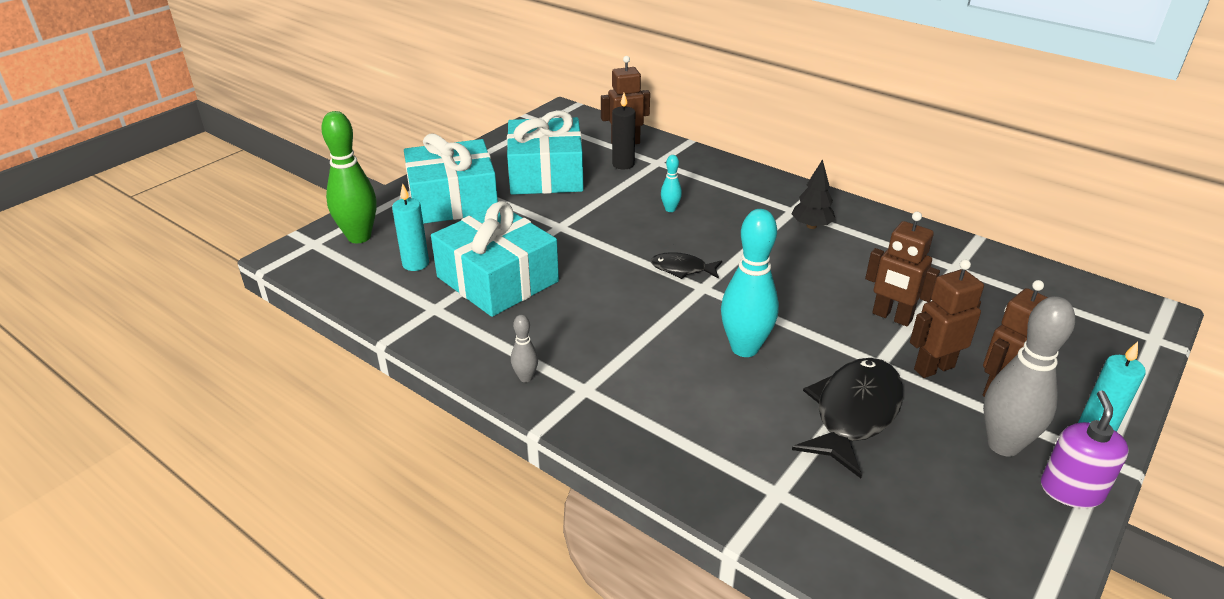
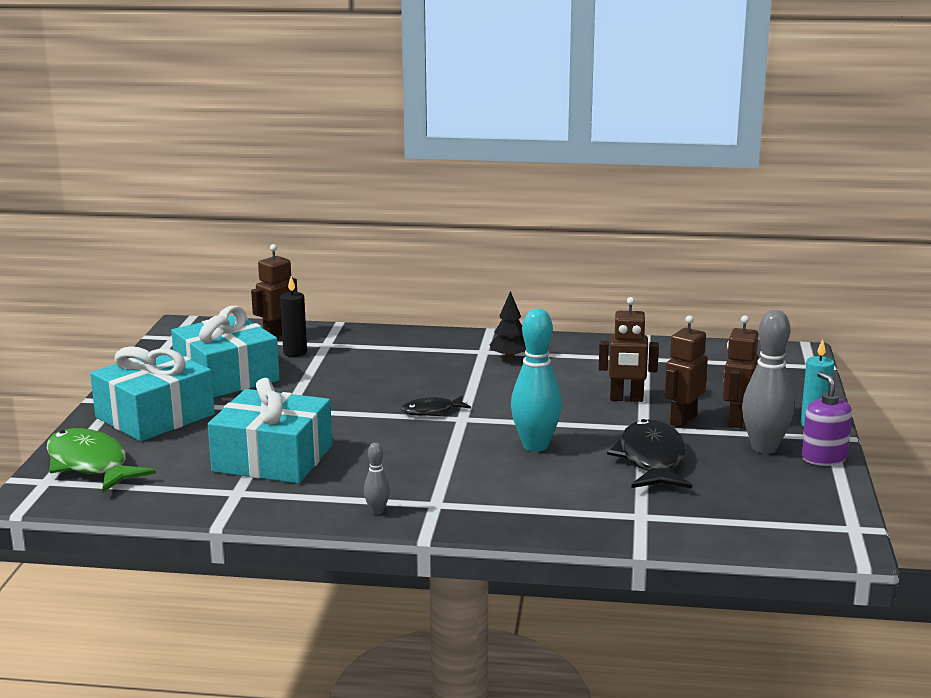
camera: 30 degrees left, 15 degrees down
(359, 237) = (90, 465): green bowling pin -> green fish
(415, 264) = (177, 468): turquoise candle -> none
(670, 209) = (376, 374): turquoise bowling pin -> none

